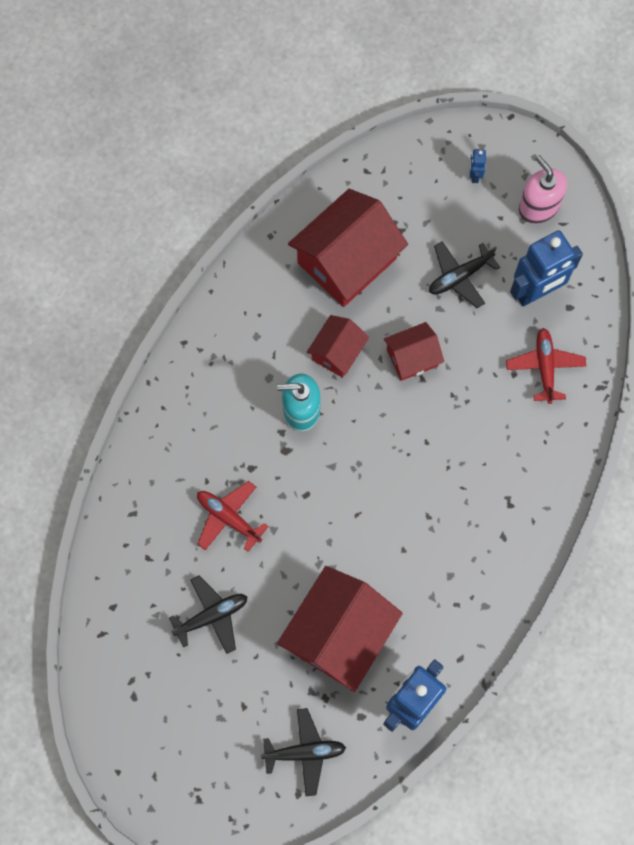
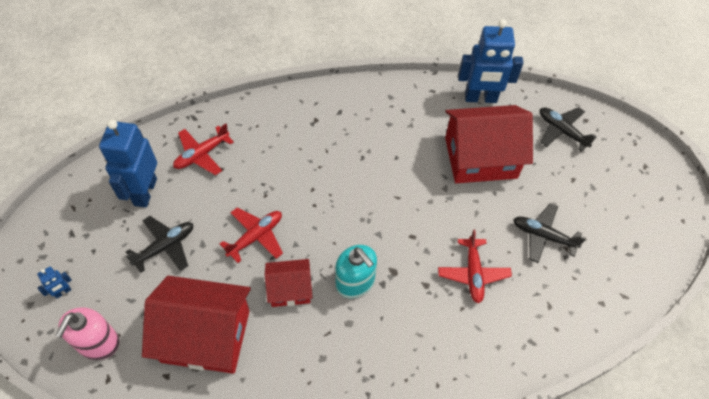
camera: 130 degrees left, 15 degrees down
(412, 357) = (255, 237): red house -> red plane
(460, 276) = (165, 247): black plane -> black plane turned 60 degrees counterclockwise
(536, 292) = (145, 192): blue robot -> blue robot turned 105 degrees counterclockwise
(538, 207) = (67, 231): pink soap dispenser -> pink soap dispenser (98, 343)

